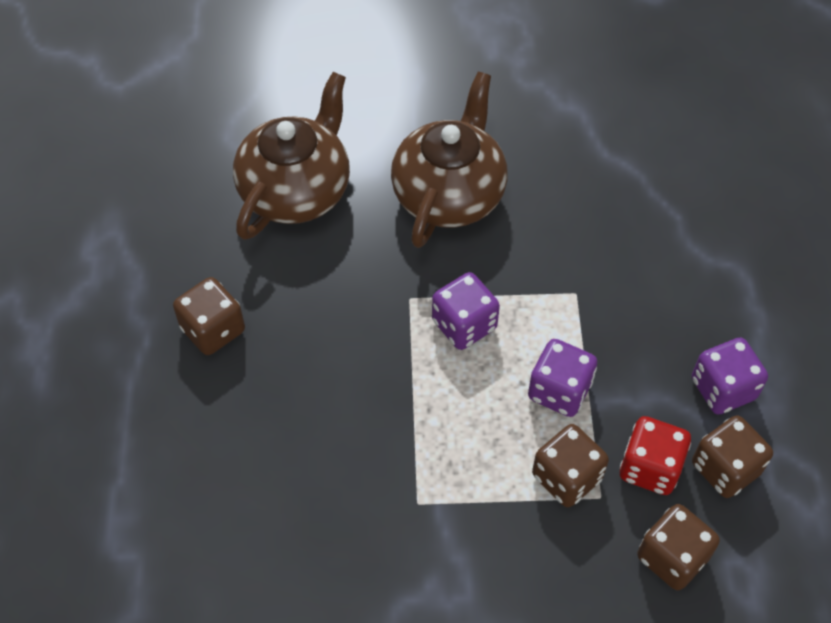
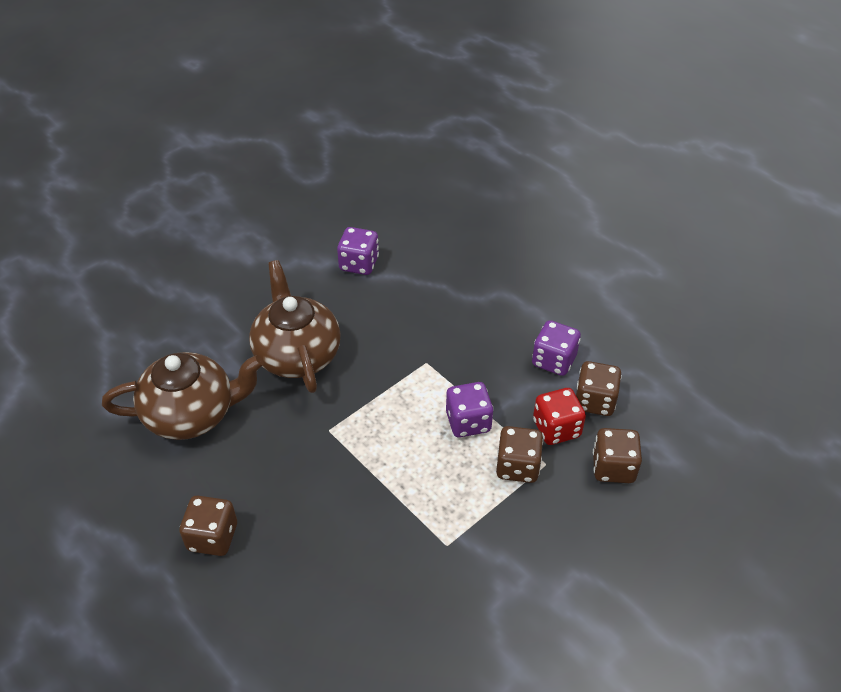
camera: 40 degrees left, 10 degrees down
(296, 190) = (191, 414): brown teapot -> brown teapot turned 90 degrees clockwise
(464, 325) = (377, 423): purple dice -> purple dice (359, 264)

